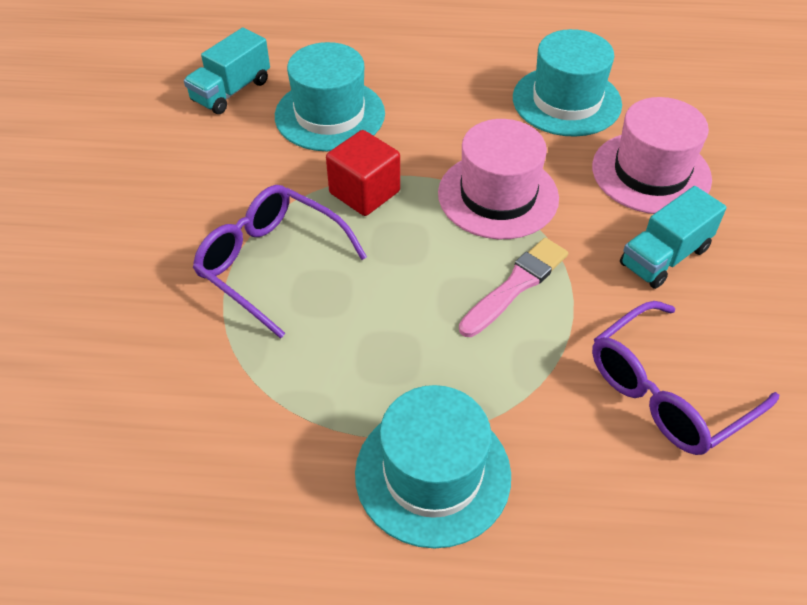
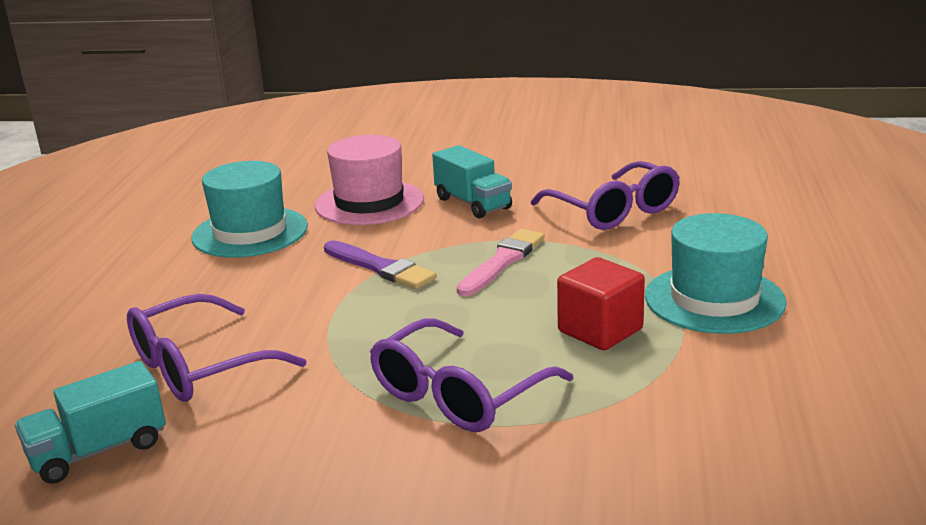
camera: 85 degrees left, 25 degrees down
(231, 91) = (98, 451): turquoise truck -> turquoise truck turned 105 degrees clockwise
(330, 115) = (200, 366): turquoise hat -> purple glasses
(364, 192) = (353, 339): red cube -> red cube (600, 330)
(498, 195) = (380, 267): pink hat -> purple brush
(515, 286) = (502, 262): pink brush -> pink brush turned 75 degrees clockwise

